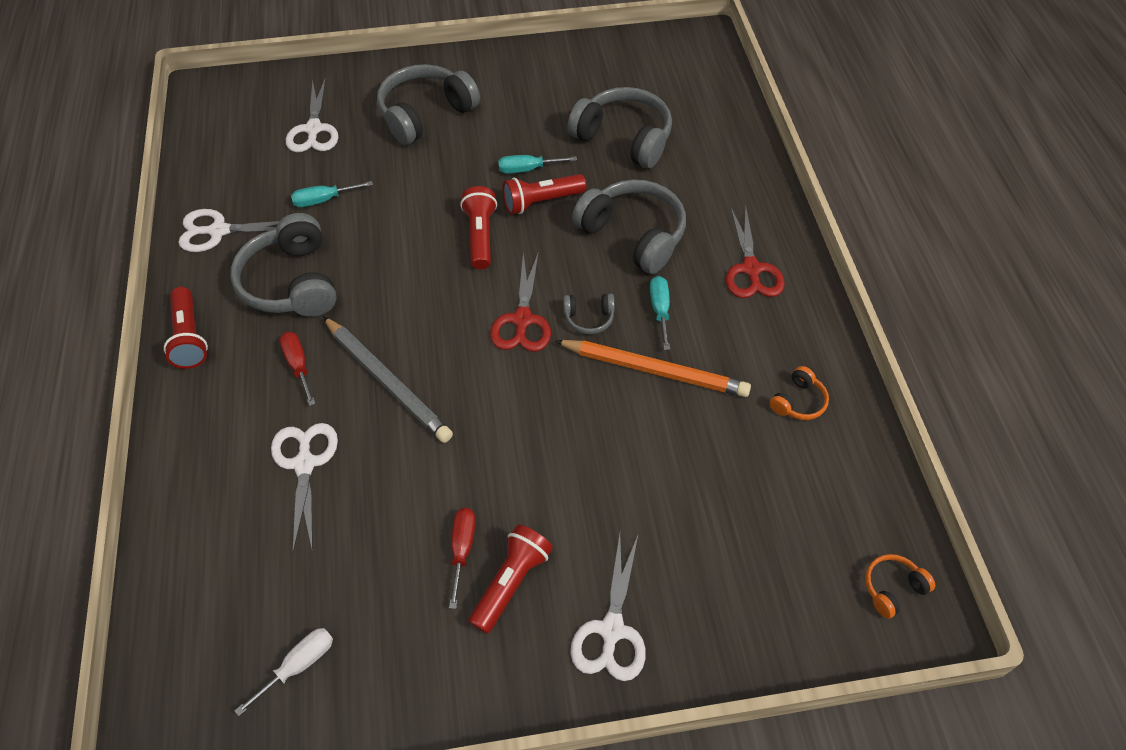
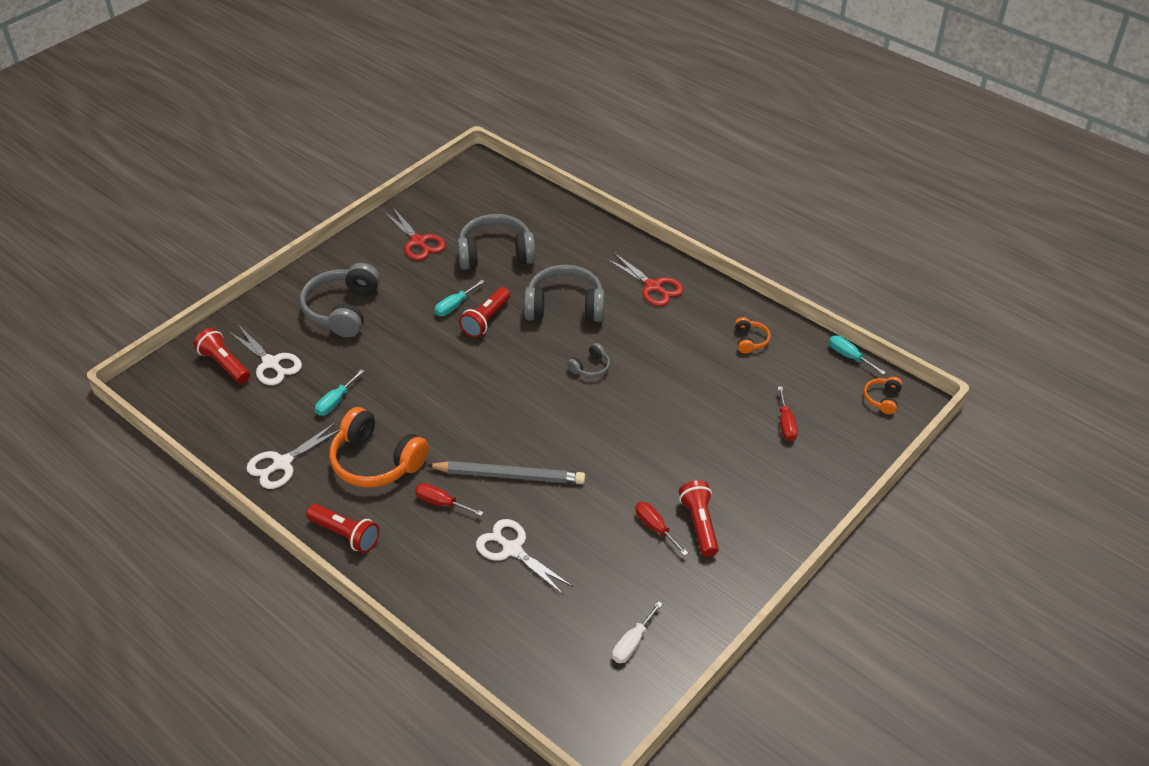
camera: 40 degrees left, 10 degrees down
(291, 282) = (376, 461): grey headphones -> orange headphones
(299, 665) = (632, 643): white screwdriver -> white screwdriver turned 150 degrees counterclockwise
(480, 236) = (470, 362): red flashlight -> red flashlight (224, 364)
(522, 320) = (552, 392): red scissors -> red scissors (418, 242)
(611, 630) = (774, 509): white scissors -> none
(654, 370) = (658, 372): orange pencil -> none
(660, 310) = (626, 339): turquoise screwdriver -> turquoise screwdriver (849, 356)
(735, 533) = (786, 424): none -> red screwdriver

